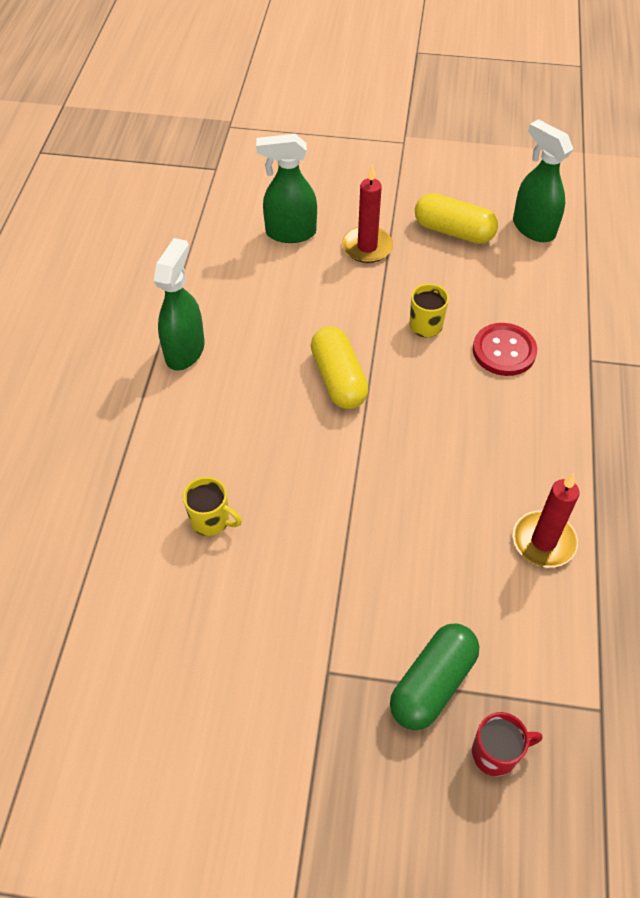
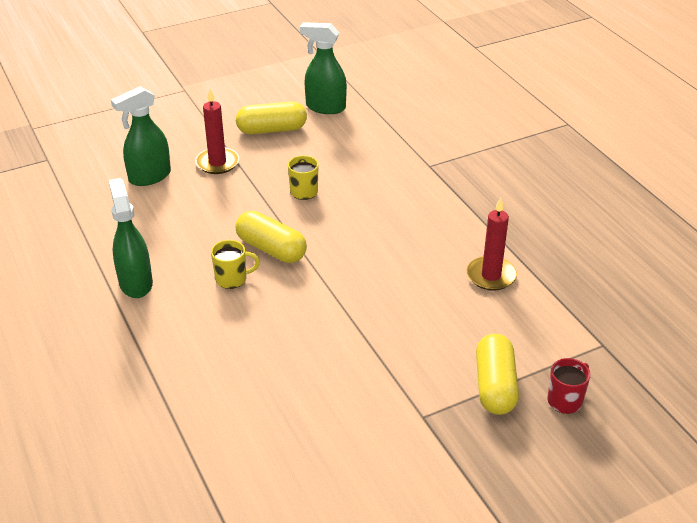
camera: 35 degrees left, 15 degrees down
(211, 520) = (258, 375): yellow mug -> yellow mug (232, 279)
(432, 684) = (495, 386): green capsule -> yellow capsule
(504, 351) = (370, 184): red button -> none

